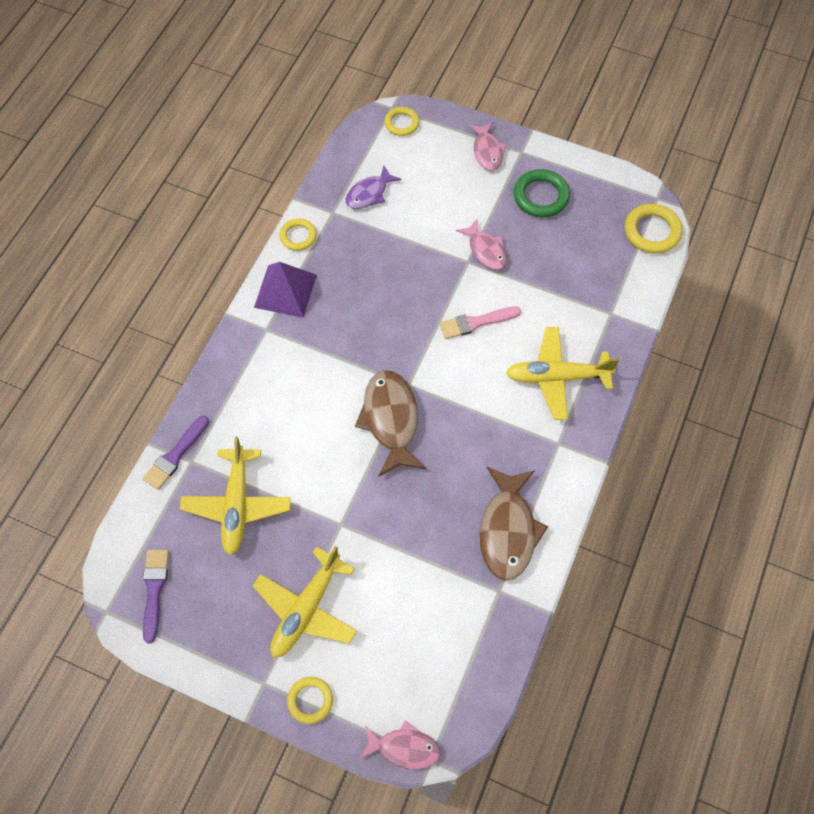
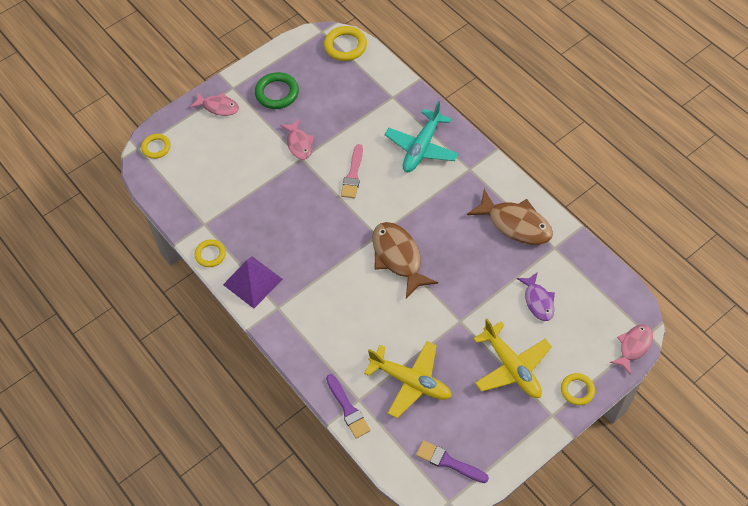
camera: 60 degrees left, 5 degrees down
(369, 193) = (204, 194): purple fish -> purple fish (538, 301)
(391, 420) = (398, 257): brown fish -> brown fish turned 45 degrees clockwise
(486, 250) = (299, 144): pink fish -> pink fish turned 75 degrees clockwise
(557, 377) = (421, 148): yellow plane -> turquoise plane

